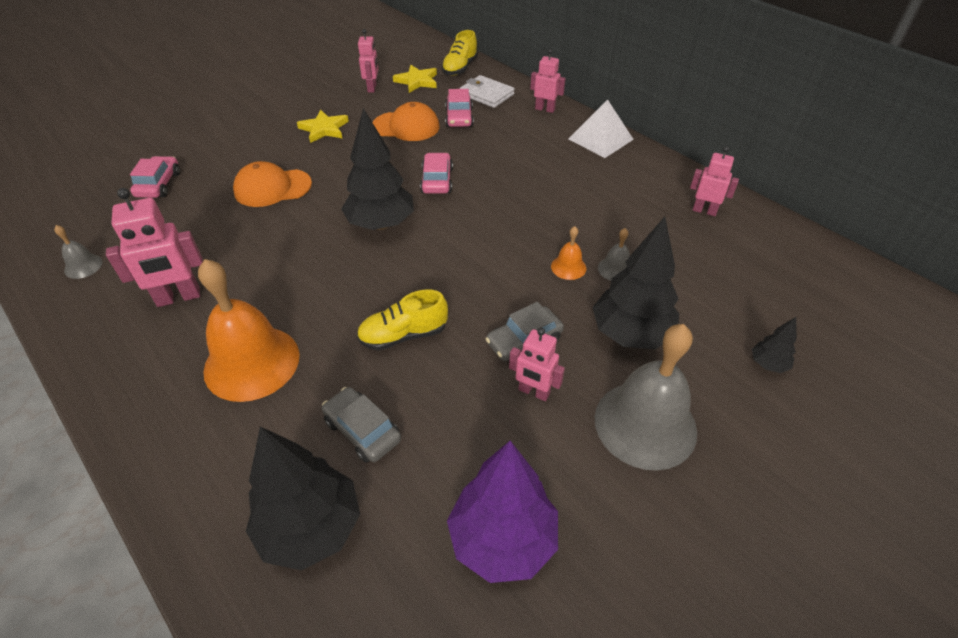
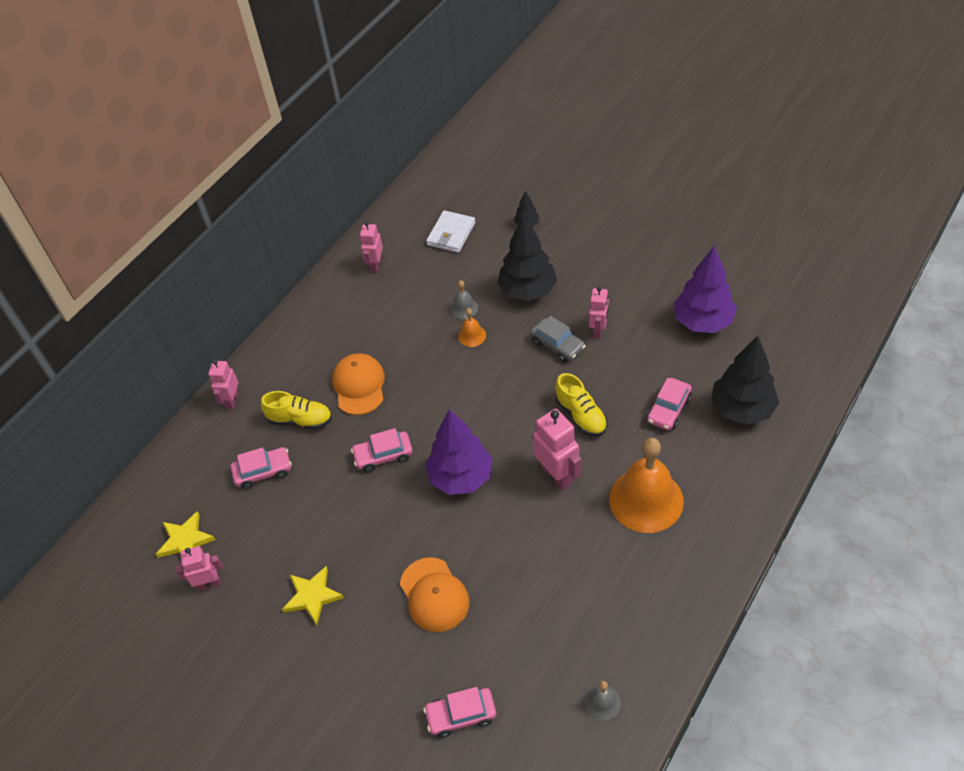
camera: 100 degrees left, 5 degrees up
(178, 297) = (606, 591): pink robot -> pink robot (557, 475)
(362, 430) = (668, 409): grey car -> pink car
(381, 224) = (461, 477): black tree -> purple tree
(406, 126) = (291, 515): orange cap -> orange cap (359, 385)
(460, 68) = (146, 505): yellow shoe -> yellow shoe (300, 420)
(486, 94) = (208, 460): white wallet -> white wallet (451, 234)
(600, 139) = (281, 346): white pyramid -> none
(645, 424) = (598, 274): grey bell -> none

